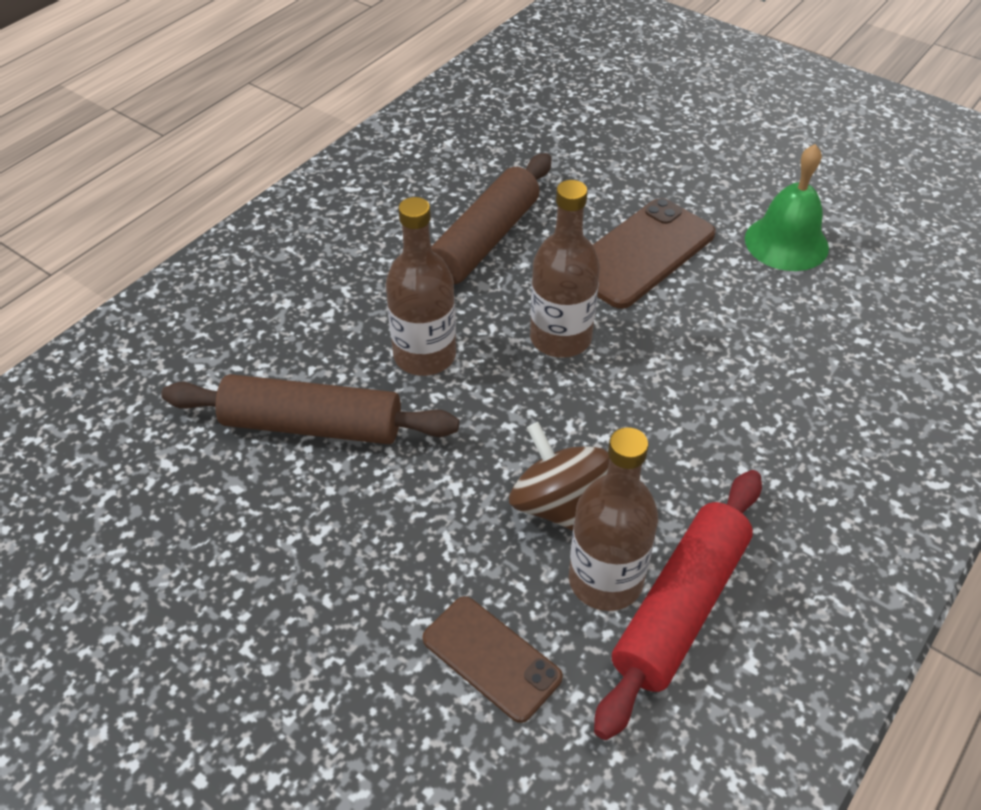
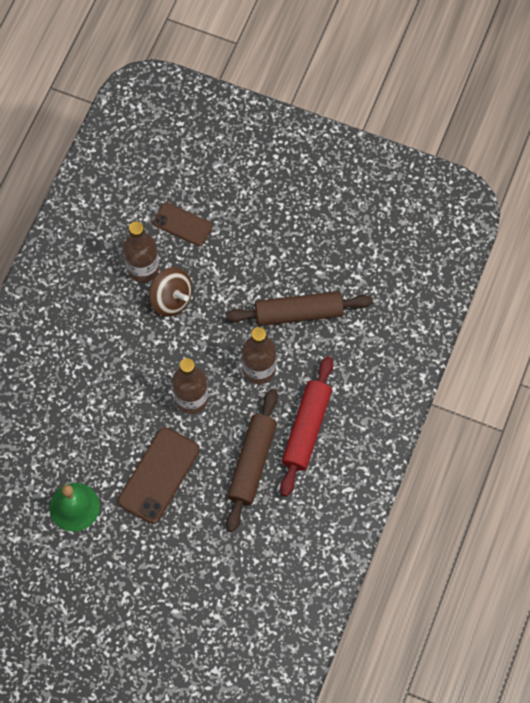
camera: 165 degrees right, 20 degrees up
(680, 607) = (110, 264): red rolling pin -> red rolling pin (307, 429)

